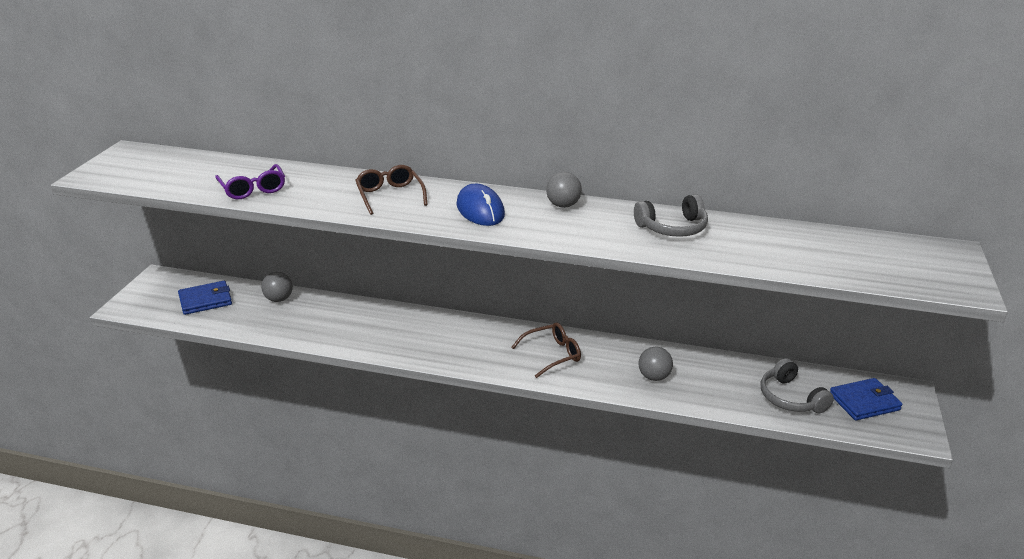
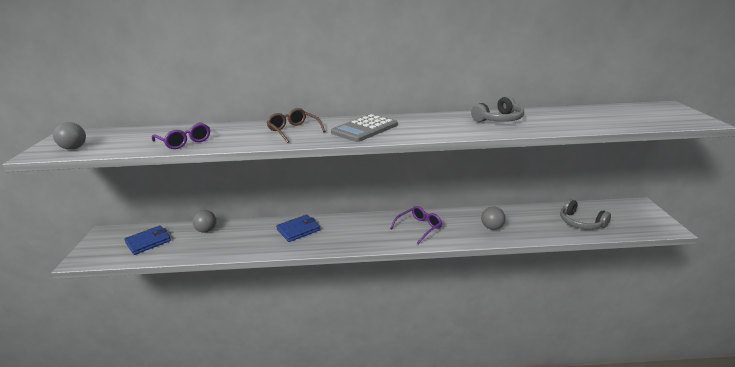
camera: 15 degrees left, 5 degrees down
(480, 210) = (364, 129): blue mouse -> grey calculator
(552, 355) = (419, 227): brown glasses -> purple glasses
(563, 205) = (418, 119): grey ball -> grey ball (74, 148)
(864, 402) = (622, 216): blue wallet -> blue wallet (298, 230)

